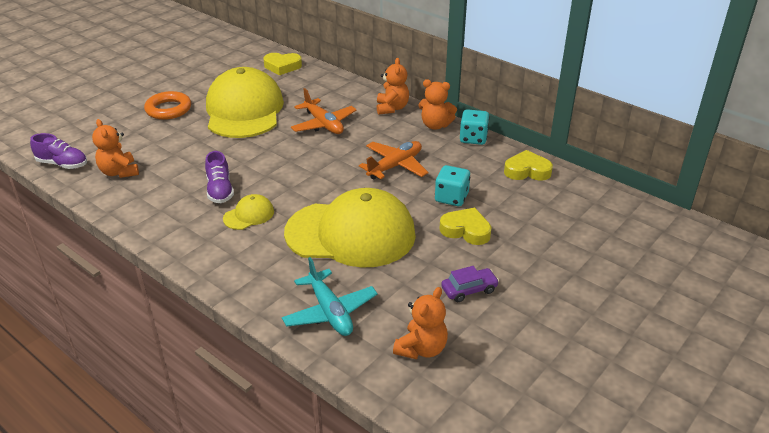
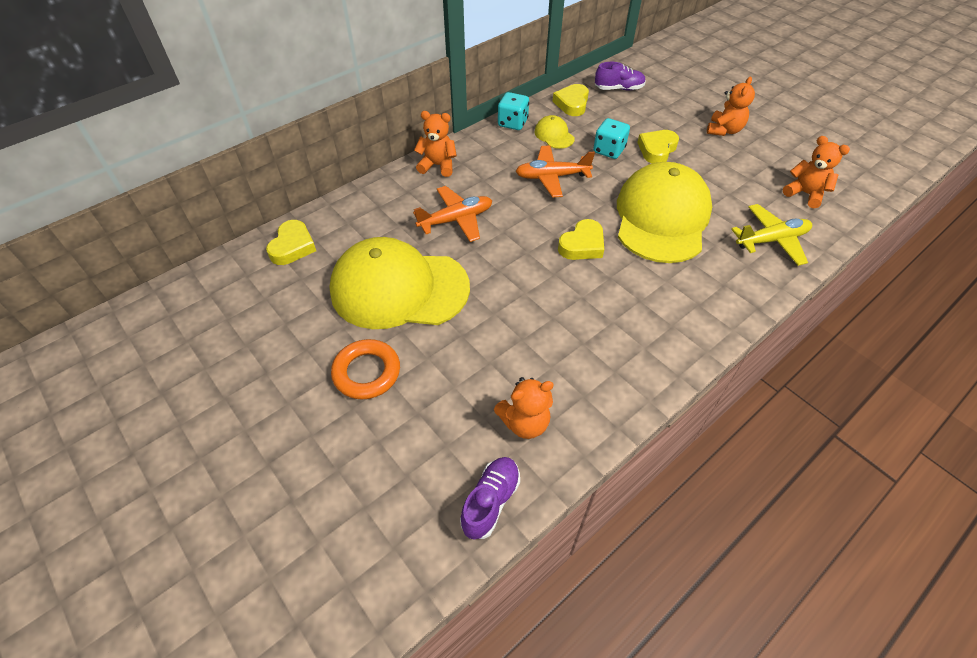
camera: 80 degrees left, 15 degrees up
(220, 190) = (580, 314): purple shoe -> purple shoe (619, 89)
(249, 215) = (629, 290): yellow cap -> yellow cap (554, 135)
(303, 188) = (582, 245): none -> yellow heart
(330, 311) = (771, 240): turquoise plane -> yellow plane
(395, 166) = (552, 177): orange plane -> orange plane turned 60 degrees counterclockwise
(435, 125) = (482, 141): orange teddy bear -> orange teddy bear (724, 130)
(469, 290) = (733, 160): purple car -> none

